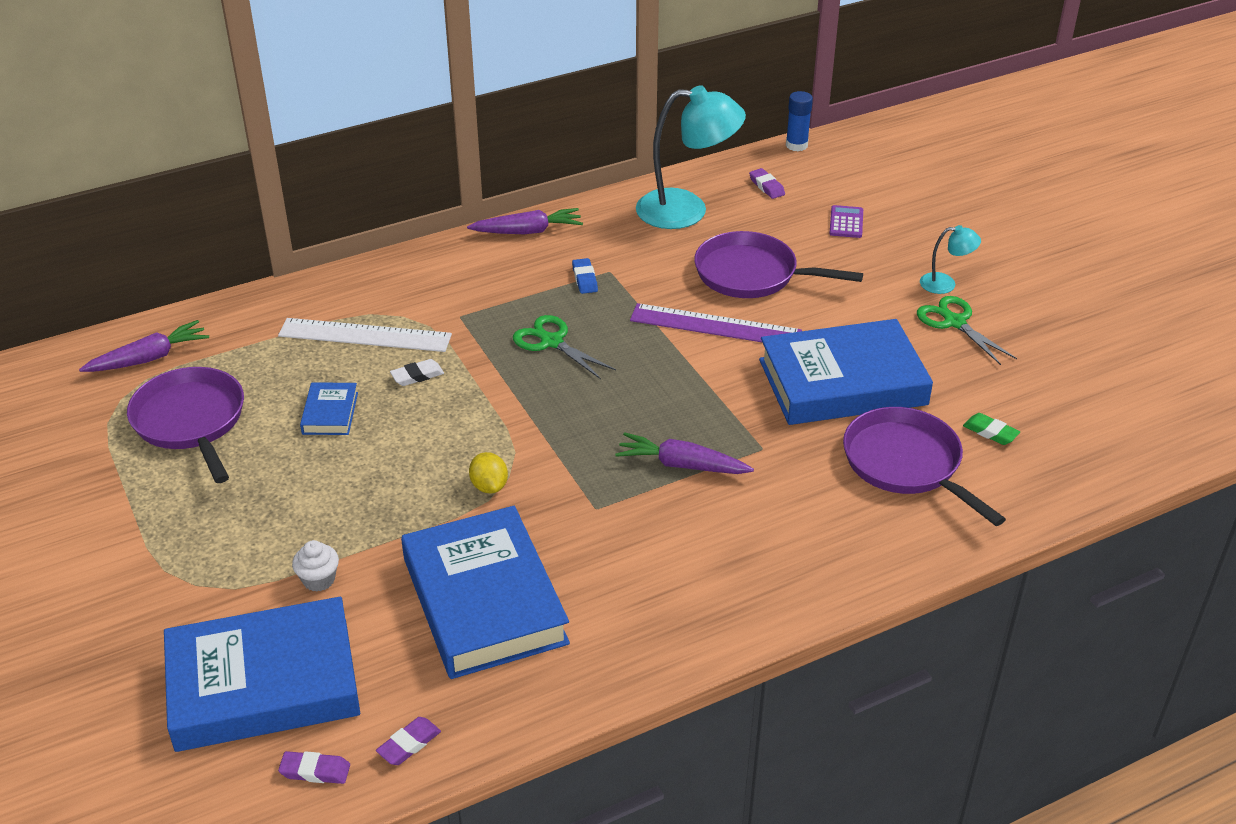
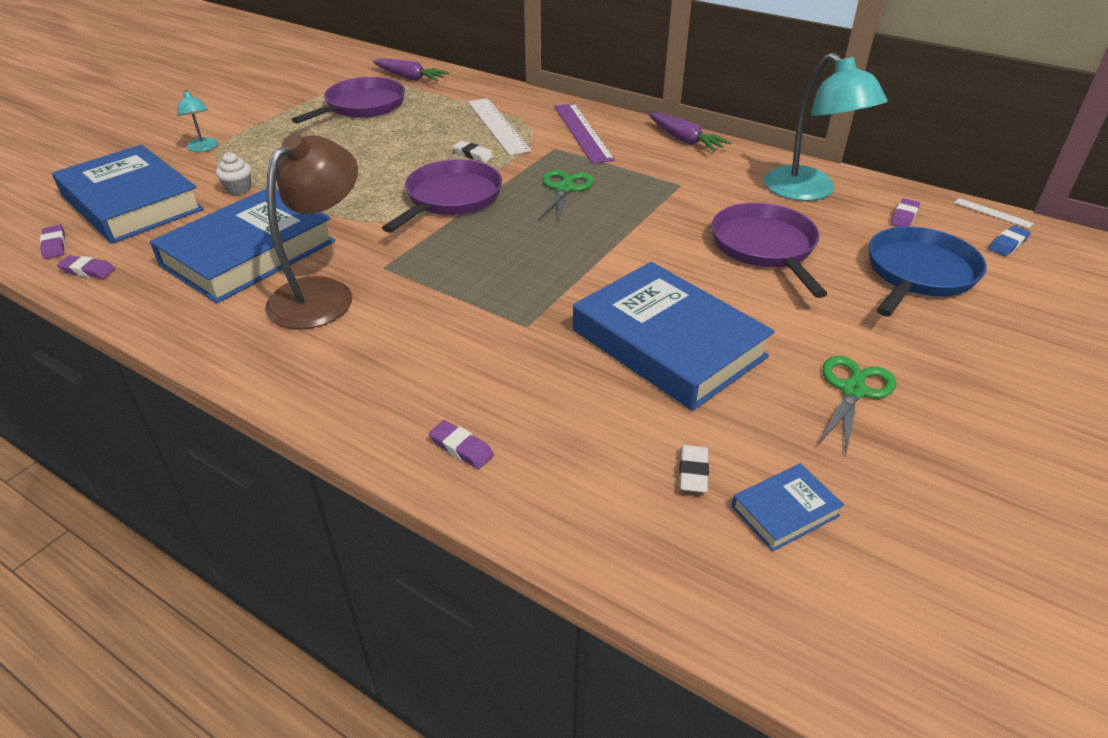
camera: 60 degrees right, 0 degrees up
(330, 413) = (406, 141): blue book -> blue book (785, 511)
(489, 486) = (375, 216): yellow lemon -> none
(585, 279) = (657, 178): blue eraser -> blue eraser (1008, 244)
(611, 562) = (322, 294): none -> brown lamp
(682, 465) = (468, 291): purple carrot -> none
(715, 326) = (669, 251): purple ruler -> purple ruler (582, 132)
(796, 145) = (992, 213): blue glue stick -> white ruler
(846, 222) = (918, 274): purple calculator -> blue pan
(896, 537) = (461, 448): none -> purple eraser
(906, 464) = (582, 422): purple pan -> purple pan (451, 198)
(945, 284) = (911, 365): turquoise lamp -> turquoise lamp (203, 148)
(990, 432) = (693, 472): green eraser -> white eraser

